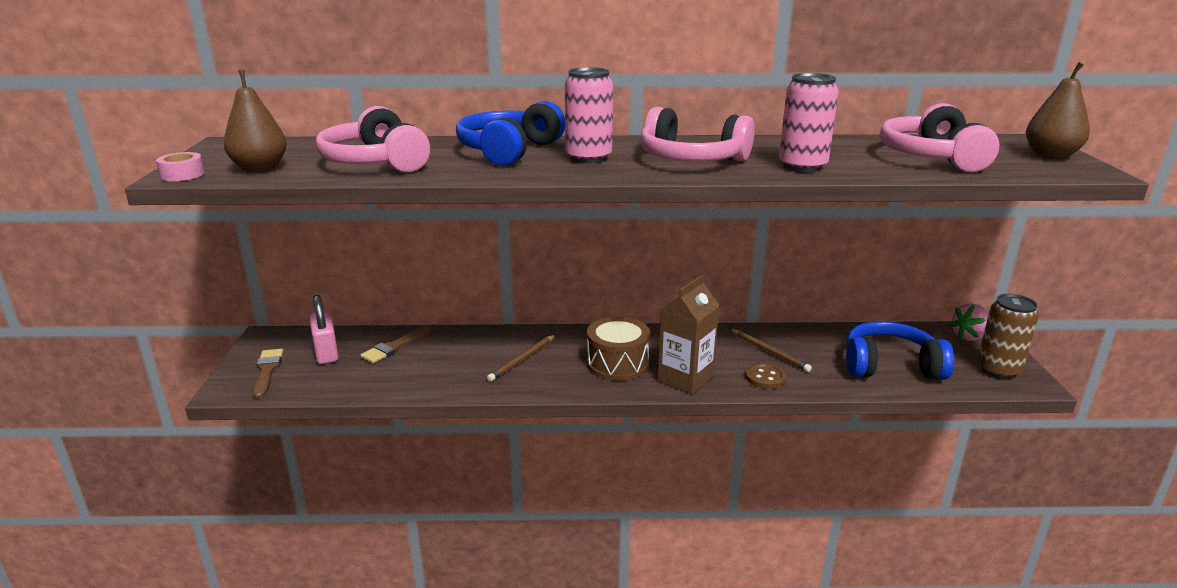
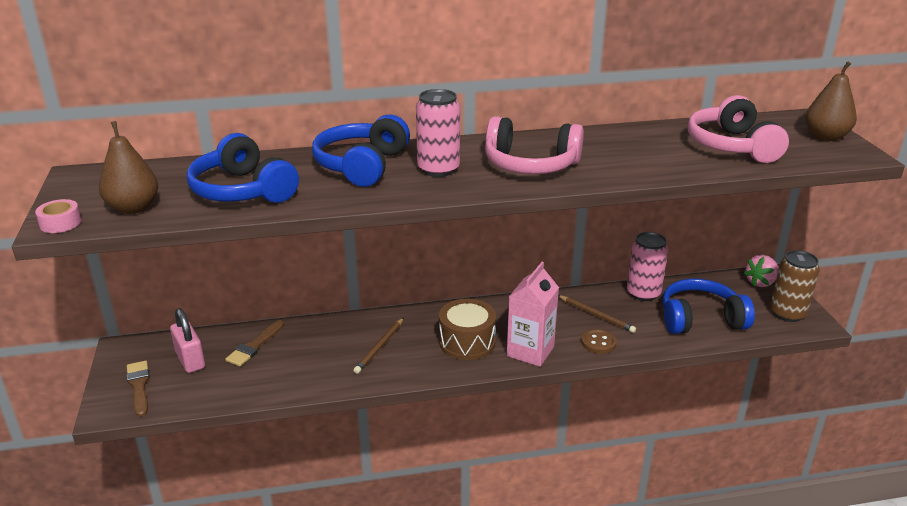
camera: 10 degrees left, 5 degrees up
(376, 162) = (243, 191): pink headphones -> blue headphones
(685, 379) = (530, 351): brown carton -> pink carton
(802, 166) = (628, 166): pink can -> pink can (643, 293)

